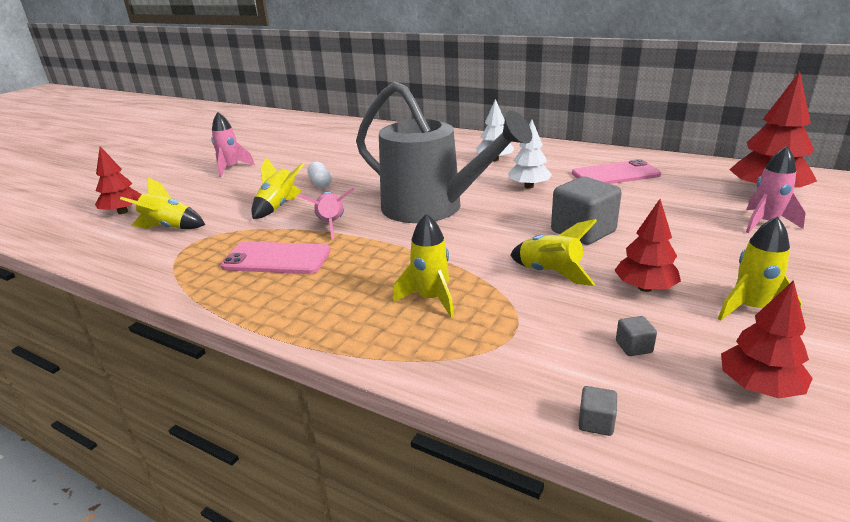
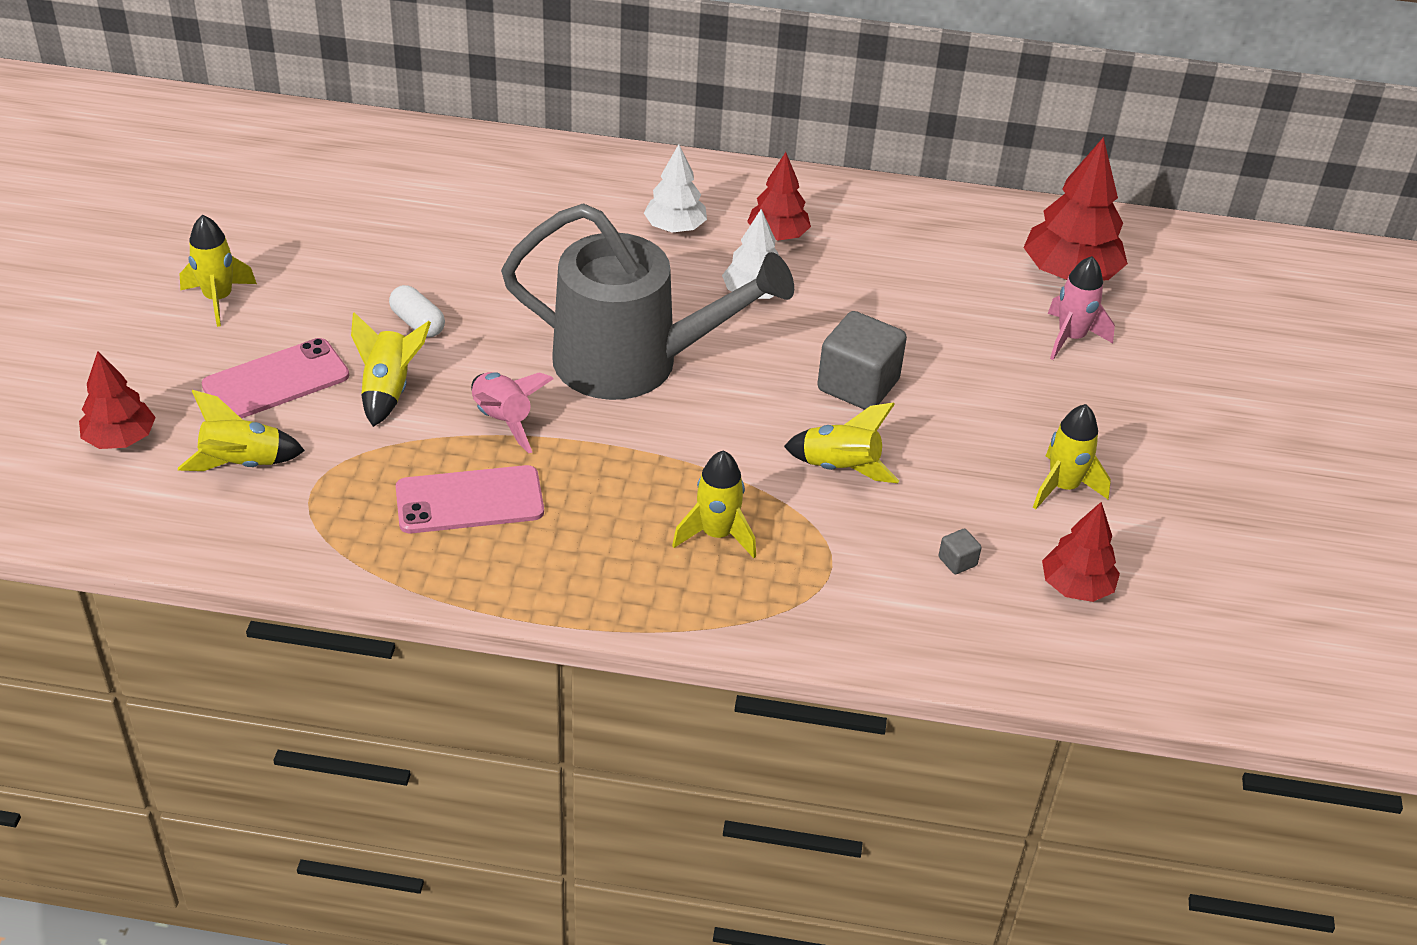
camera: 25 degrees left, 15 degrees up
(231, 168) = (218, 299): pink rocket -> yellow rocket
(596, 422) = (942, 655): grey cube -> none
(615, 174) = (868, 249): pink phone -> pink phone (276, 380)
(645, 288) = (952, 474): red tree -> red tree (778, 235)

